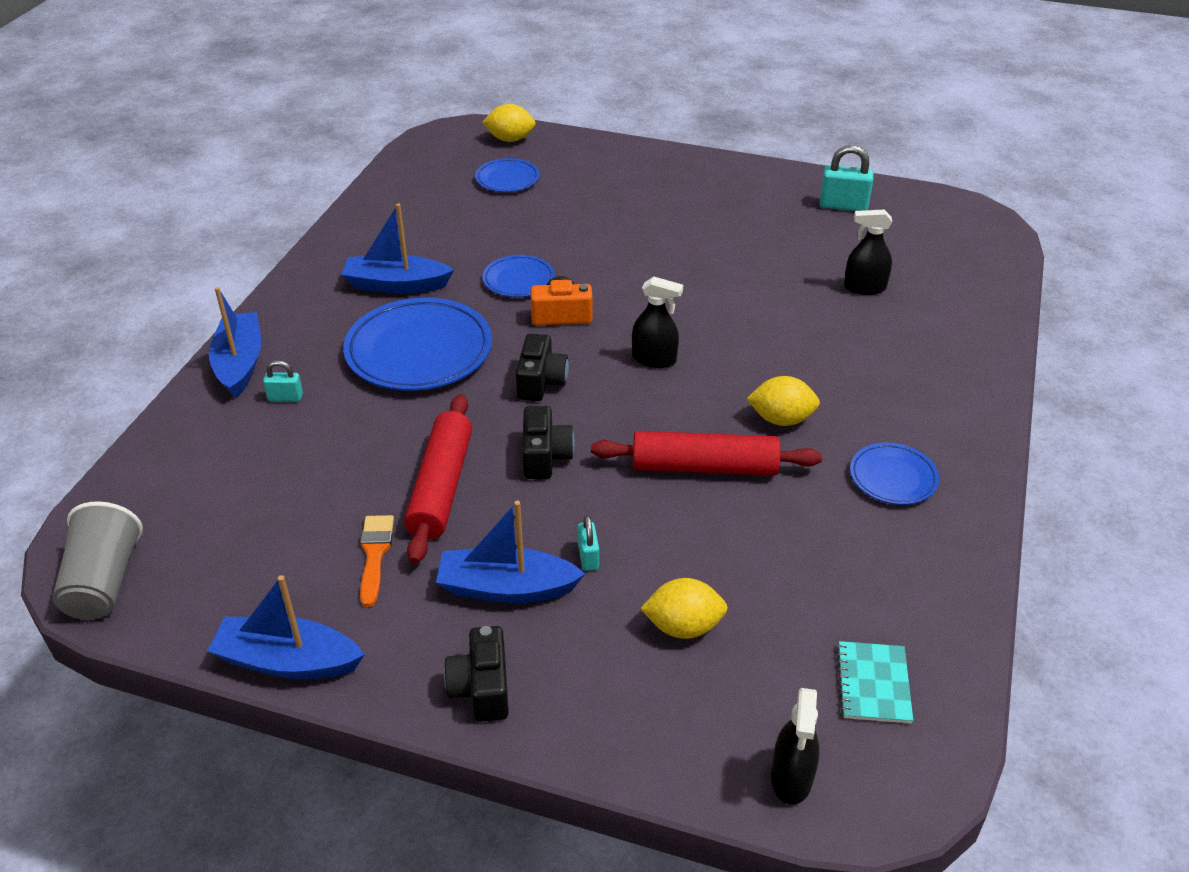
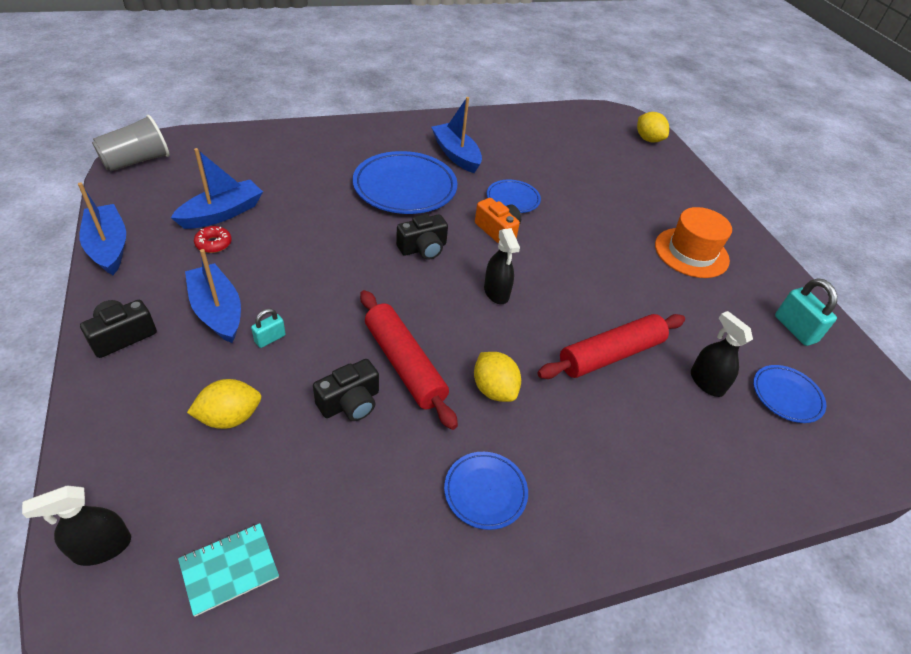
camera: 50 degrees right, 5 degrees up
(240, 363) = (335, 131): blue boat -> blue boat (222, 213)
(285, 397) = (321, 157): turquoise padlock -> none
(375, 554) = (213, 244): orange brush -> red donut
(441, 487) = (290, 246): red rolling pin -> red rolling pin (611, 355)
(507, 179) = (607, 154): blue plate -> blue plate (786, 396)
(545, 456) = (352, 279): black camera -> black camera (350, 403)
(683, 627) = (230, 417): yellow lemon -> yellow lemon turned 75 degrees counterclockwise
(704, 208) = (691, 252): none -> orange hat

